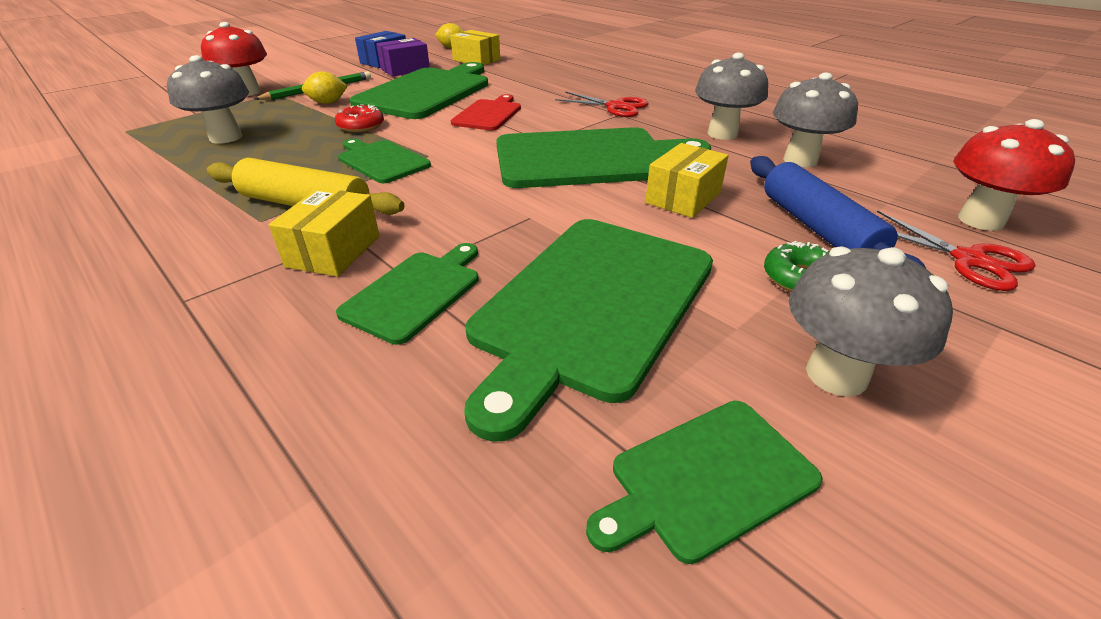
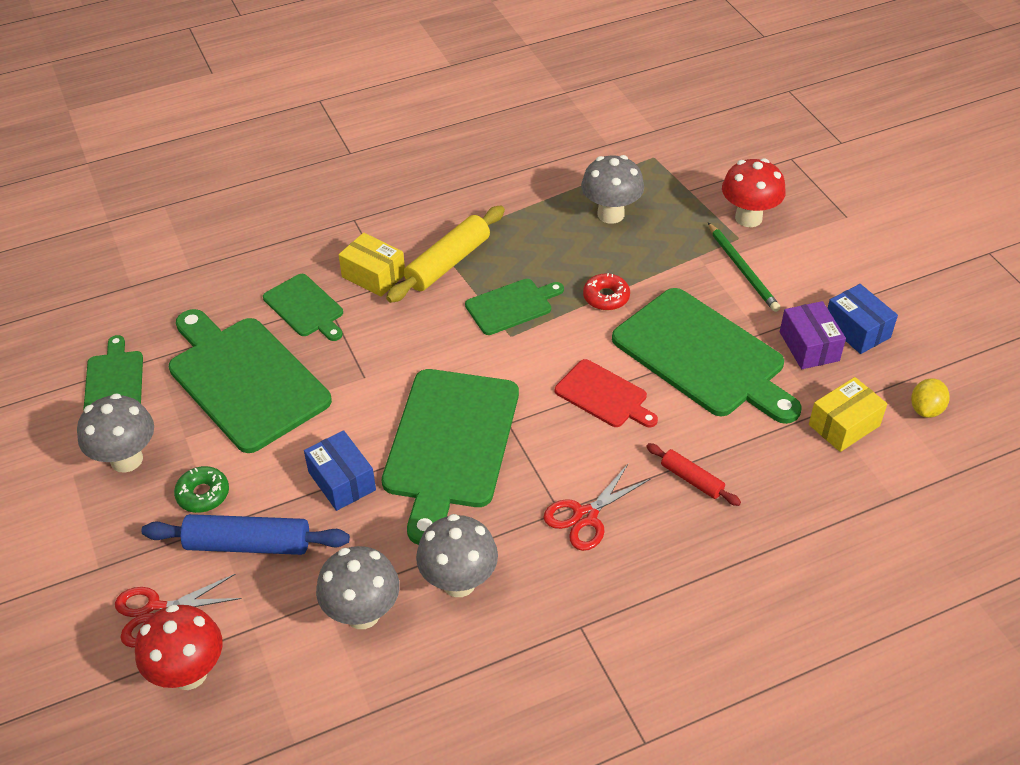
camera: 110 degrees right, 10 degrees up
(328, 103) = (689, 276): yellow lemon -> none
(553, 85) = (691, 479): none -> red rolling pin
(683, 198) = (342, 481): yellow box -> blue box

